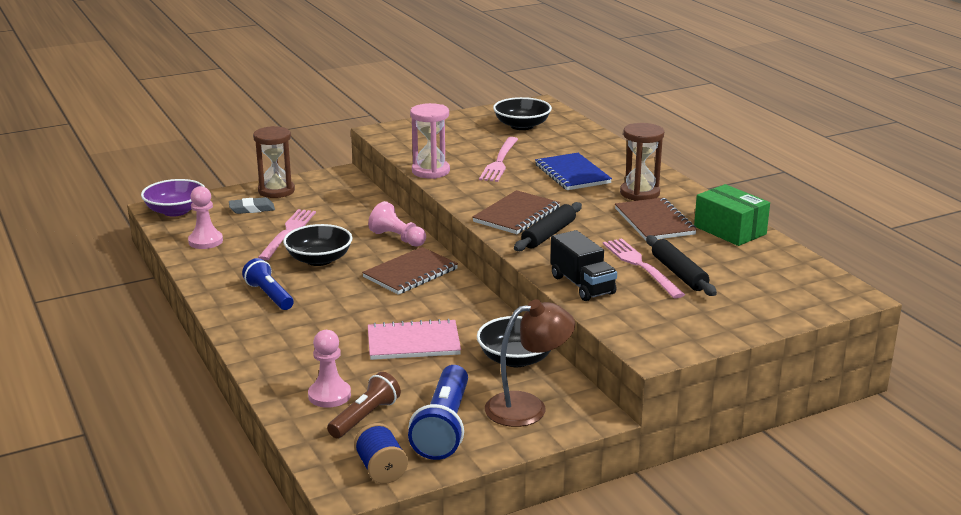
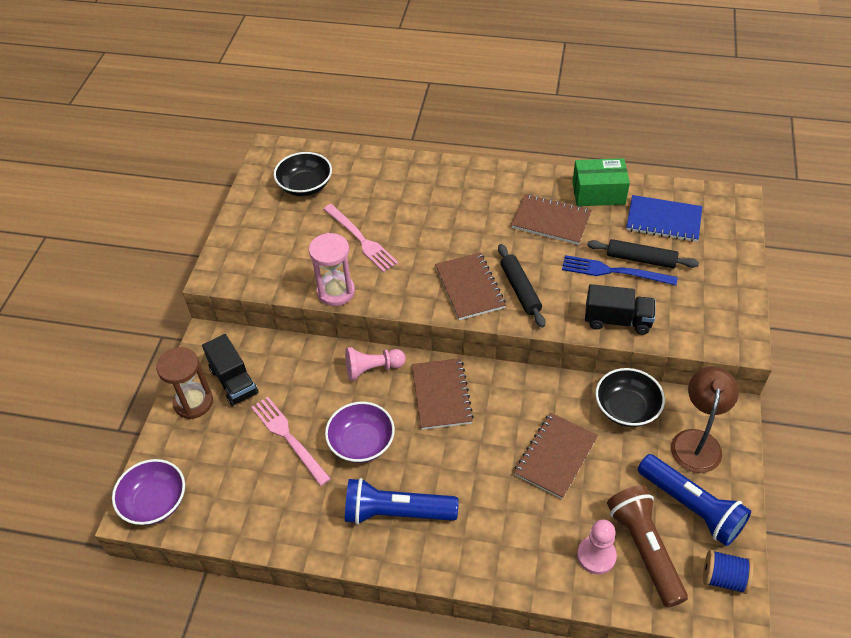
camera: 50 degrees left, 25 degrees up
(205, 241) = (245, 509): pink pawn -> none
(252, 209) = (213, 440): grey eraser -> none
(269, 295) = (396, 512): blue flashlight -> blue flashlight, size x1.51
(314, 196) = (234, 381): none -> black truck
(319, 259) = (361, 442): black bowl -> purple bowl
(365, 417) = (644, 549): brown flashlight -> brown flashlight, size x1.51
(413, 342) = (555, 456): pink notebook -> brown notebook
(572, 174) = (427, 213): blue notebook -> blue notebook (663, 220)
(639, 193) = (497, 199): brown hourglass -> none
(641, 266) = (614, 271): pink fork -> blue fork

